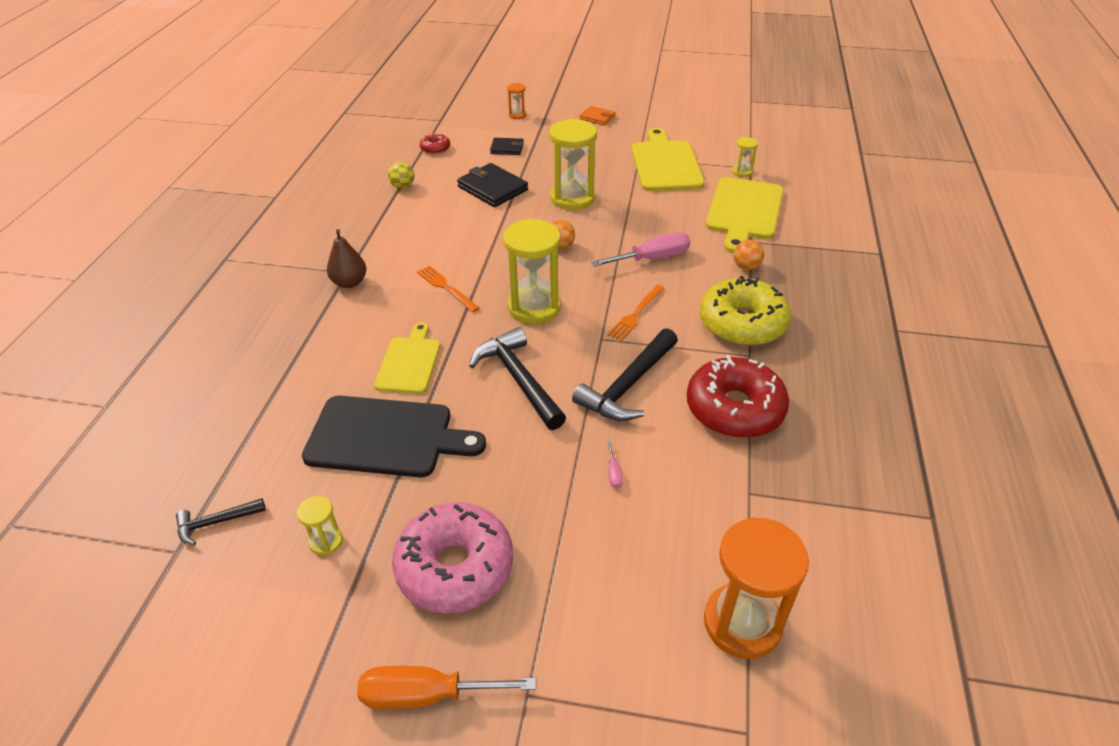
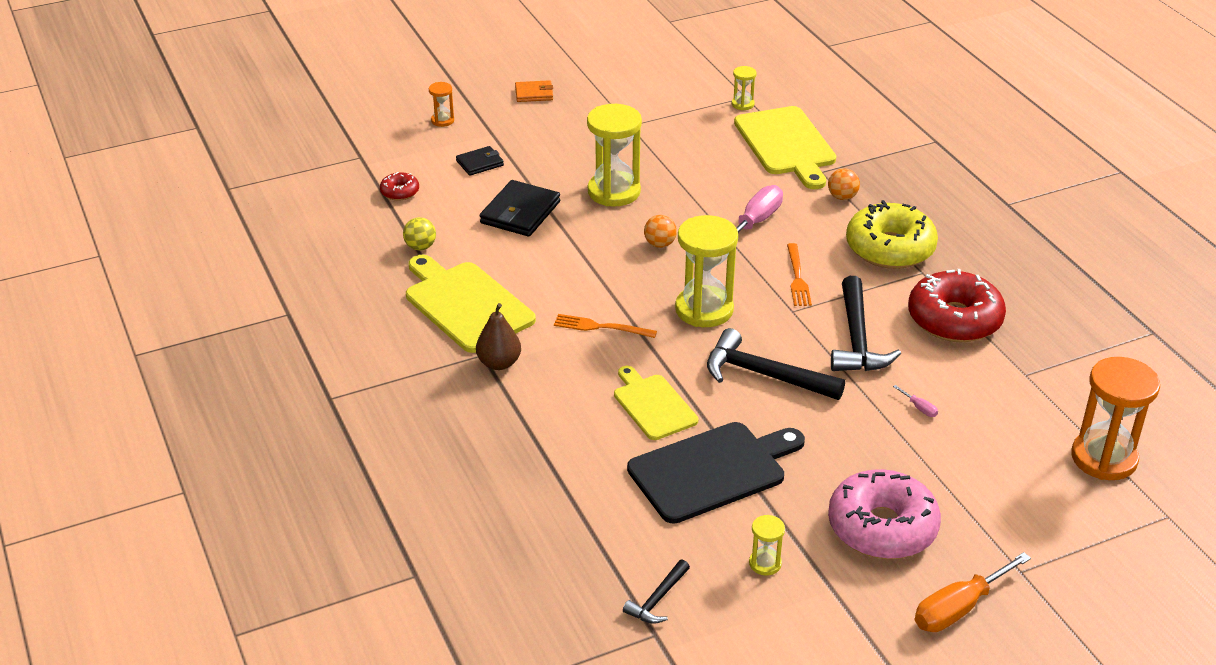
camera: 35 degrees left, 5 degrees down
(492, 188) = (520, 212): black wallet -> black wallet turned 75 degrees counterclockwise
(665, 164) = (662, 122): yellow cutting board -> yellow cutting board (466, 304)

